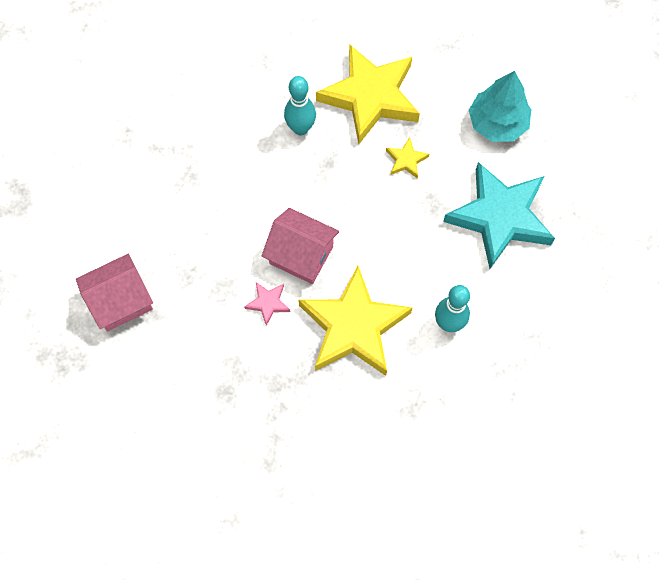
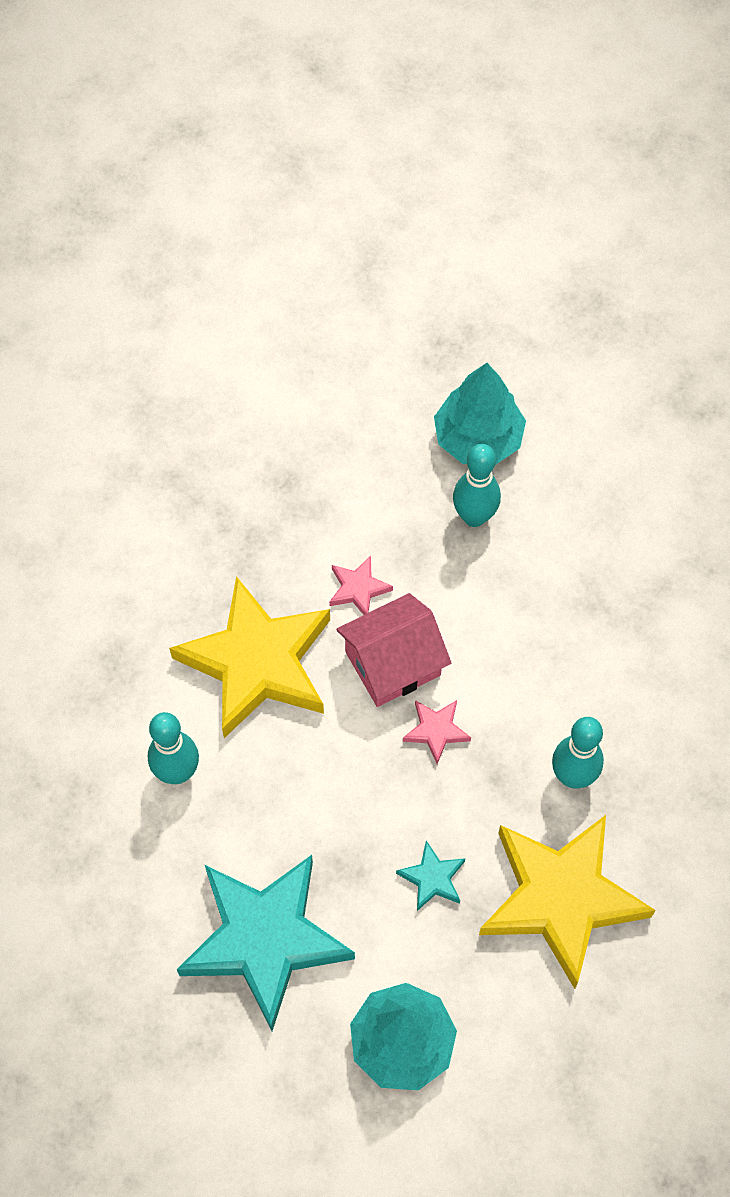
camera: 125 degrees right, 5 degrees down
(120, 301) = (478, 439): pink house -> turquoise tree
(176, 270) = (474, 516): none -> turquoise bowling pin
(324, 208) = (436, 731): none -> pink star
(406, 160) = (432, 878): yellow star -> turquoise star

